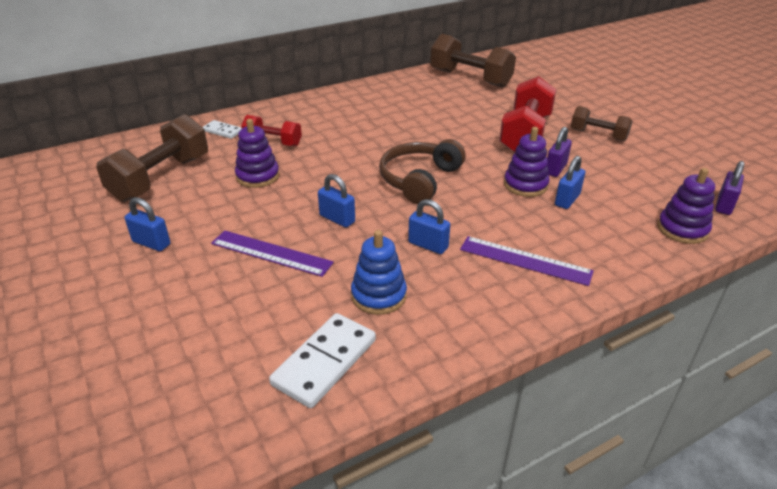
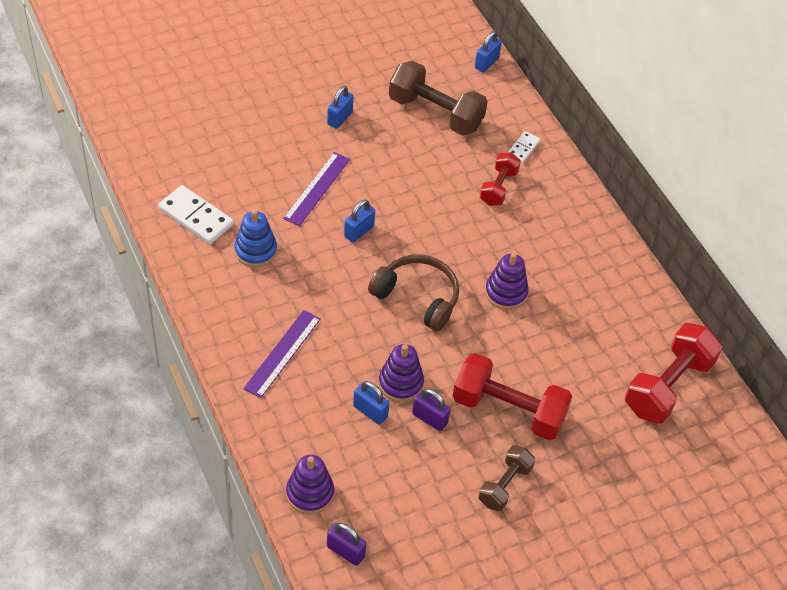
camera: 90 degrees right, 15 degrees up
(258, 176) = (433, 177): purple stacking toy -> purple stacking toy (506, 293)
(428, 245) = (313, 289): blue padlock -> blue padlock (486, 63)
(470, 78) = (668, 386): brown dumbbell -> red dumbbell

